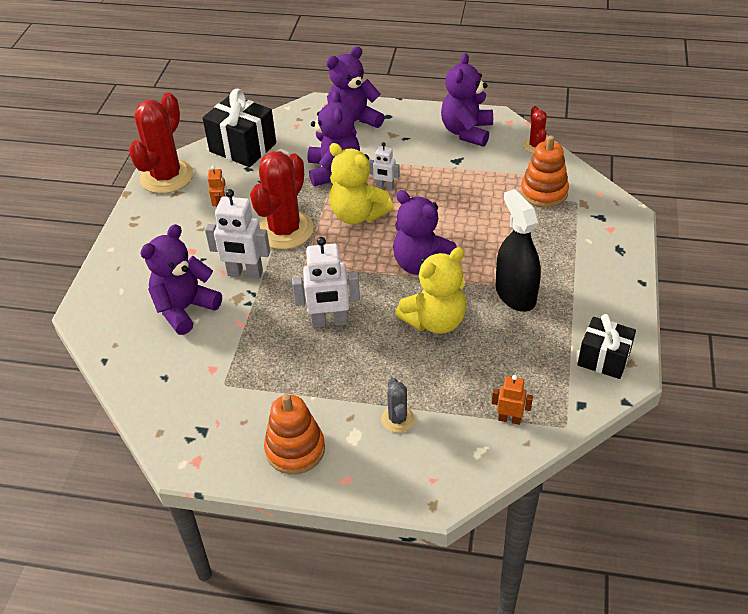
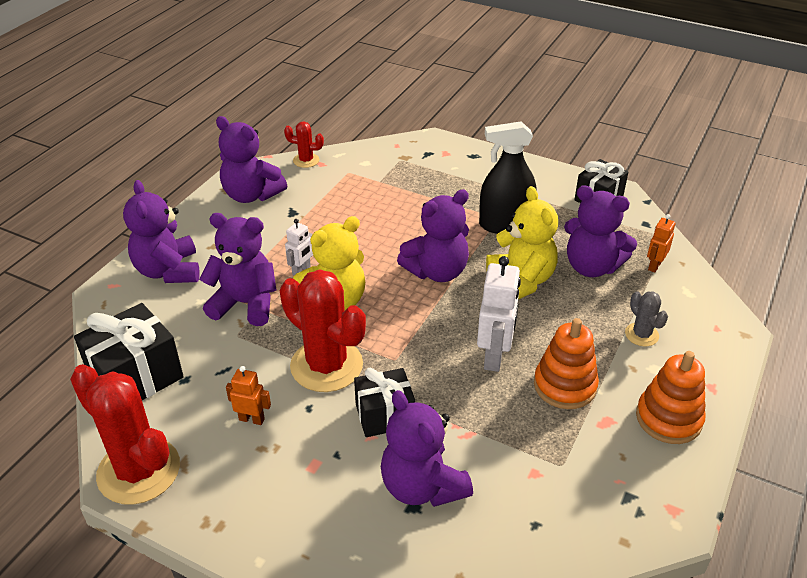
camera: 75 degrees left, 5 degrees down
(245, 273) = (384, 415): white robot -> black gift
(397, 419) = (641, 334): grey cactus -> grey cactus turned 60 degrees clockwise
(482, 369) = (591, 267): none -> purple teddy bear
(544, 192) = (376, 173): orange stacking toy -> orange stacking toy (565, 385)

